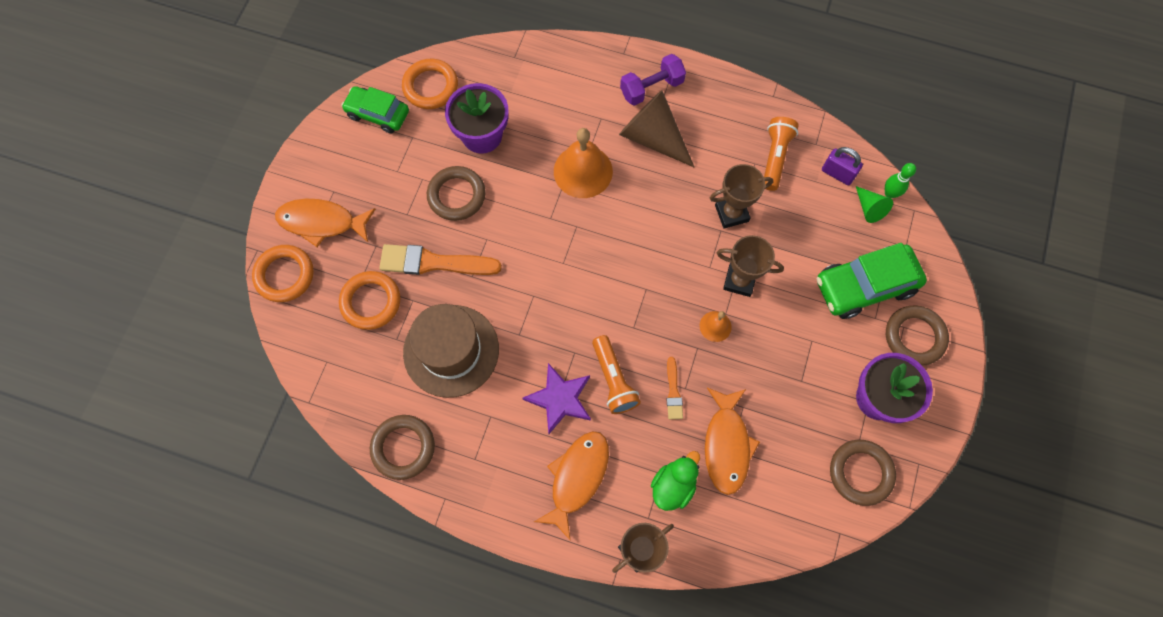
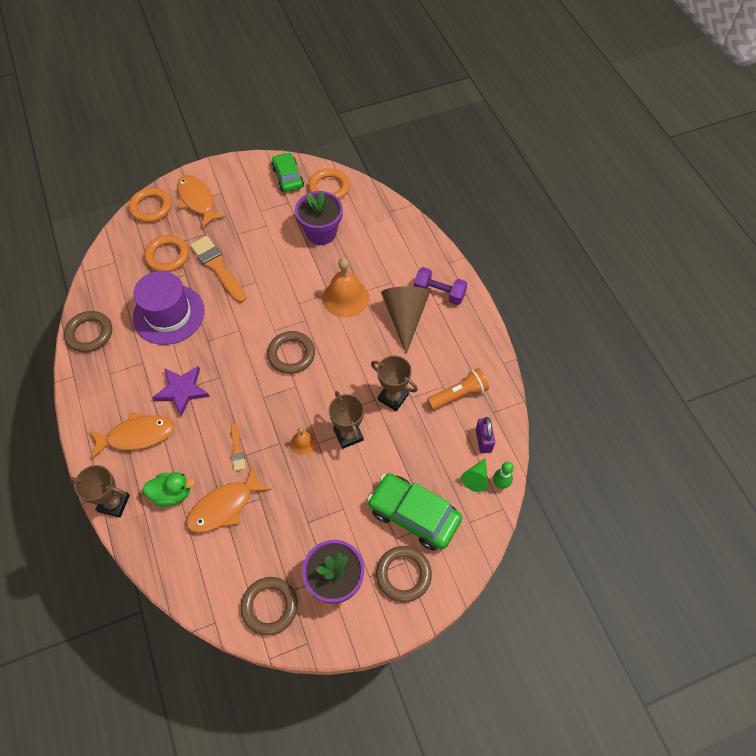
camera: 50 degrees right, 10 degrees down
(451, 350) = (169, 314): brown hat -> purple hat
(456, 195) = (270, 248): brown ring -> brown ring (291, 354)
(613, 380) = (218, 411): orange flashlight -> none
(673, 391) = (237, 449): orange brush -> orange brush turned 60 degrees counterclockwise

